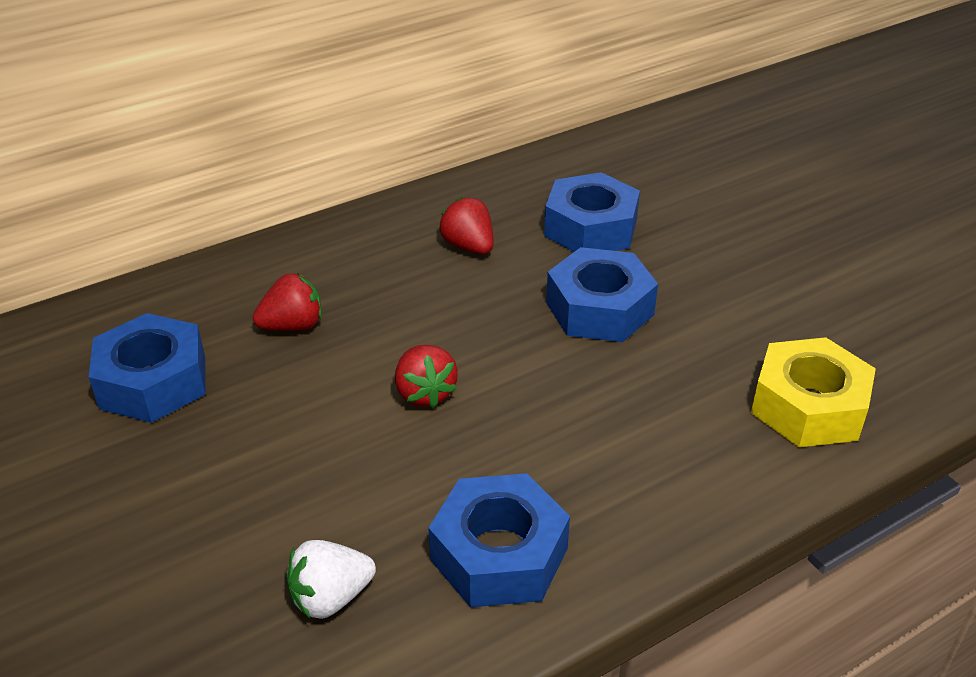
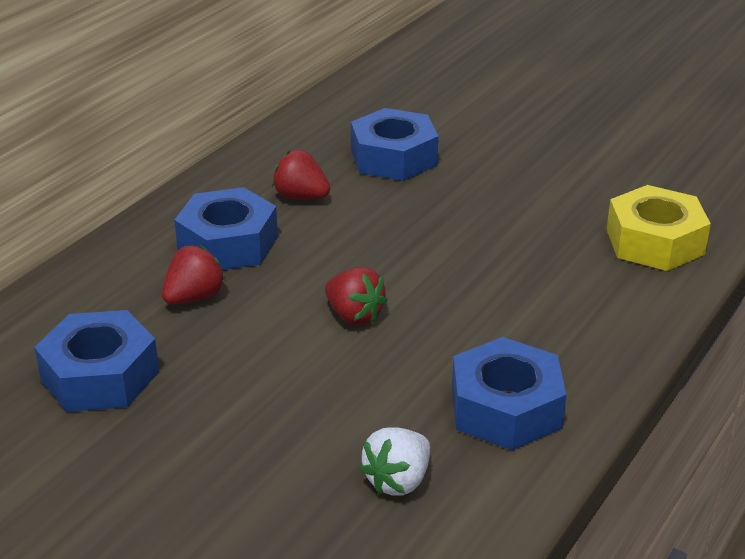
camera: 25 degrees left, 5 degrees down
(599, 308) = (448, 216): blue nut -> blue nut (228, 243)

